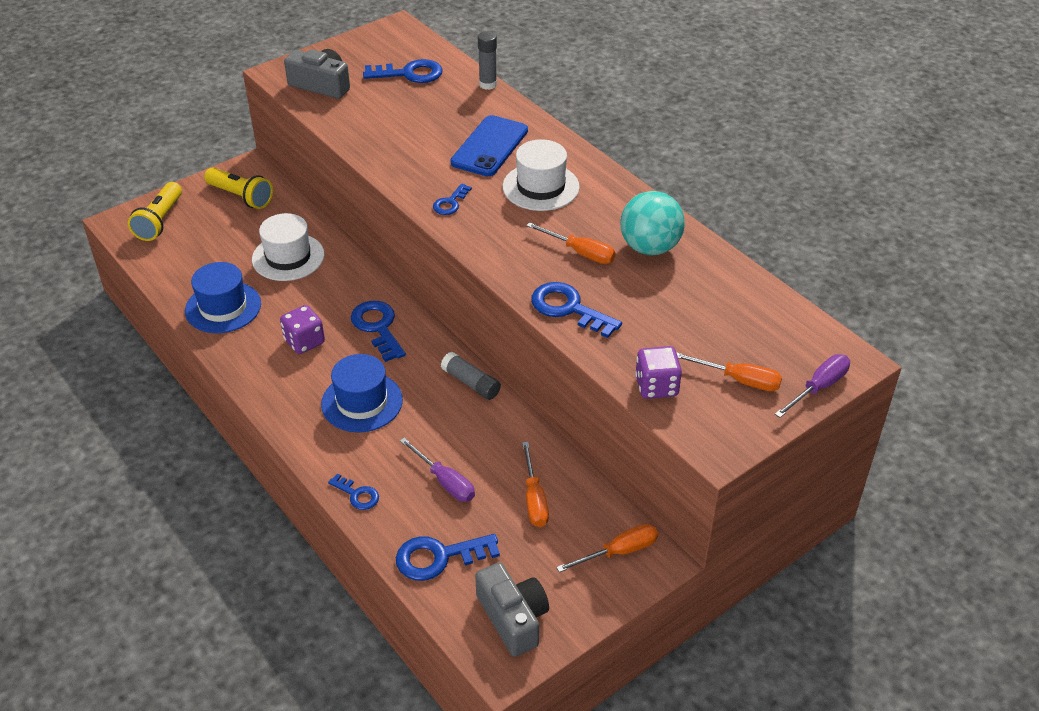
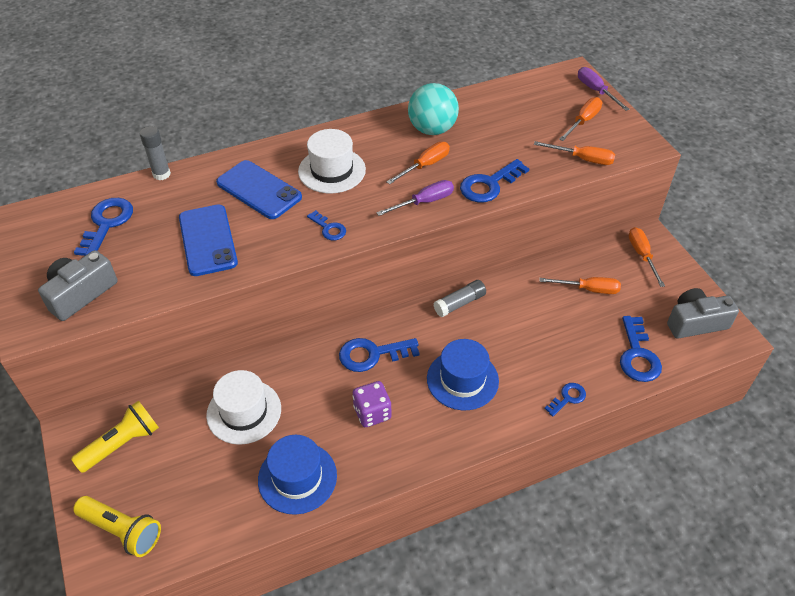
camera: 75 degrees left, 5 degrees up
(408, 133) = (208, 240): none -> blue phone
(445, 481) = (563, 338): purple screwdriver -> purple screwdriver (424, 202)
(656, 386) = (582, 159): purple dice -> orange screwdriver

